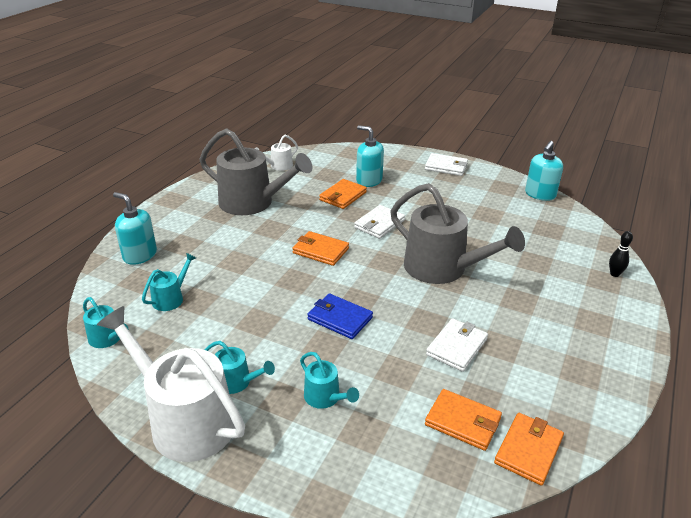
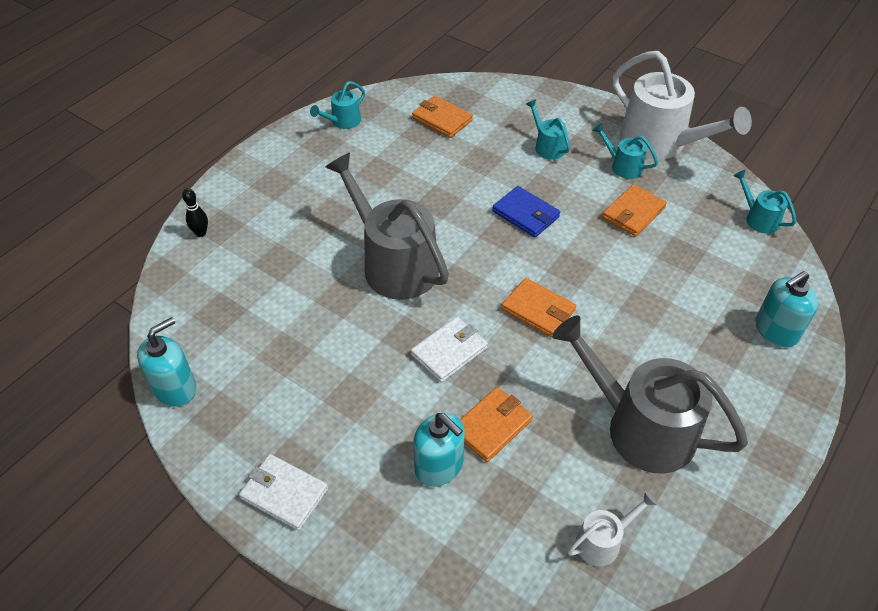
camera: 170 degrees left, 15 degrees up
(140, 255) = (776, 331): turquoise soap dispenser -> turquoise soap dispenser turned 105 degrees clockwise
(171, 298) = (711, 259): turquoise watering can -> turquoise watering can (343, 121)
(456, 347) = (420, 174): white wallet -> none
(528, 450) = (403, 98): orange wallet -> orange wallet (633, 213)

